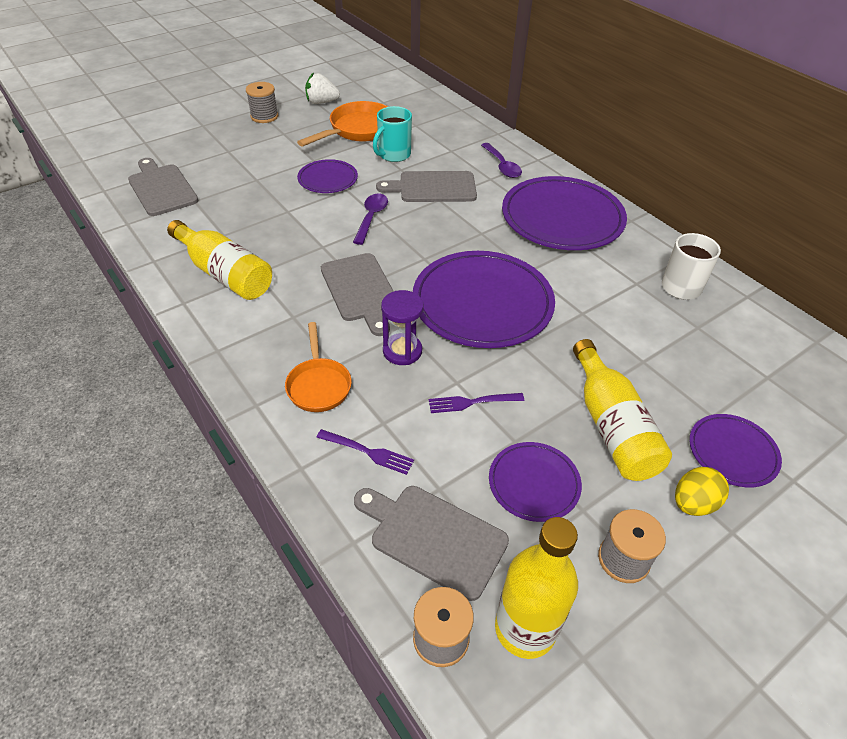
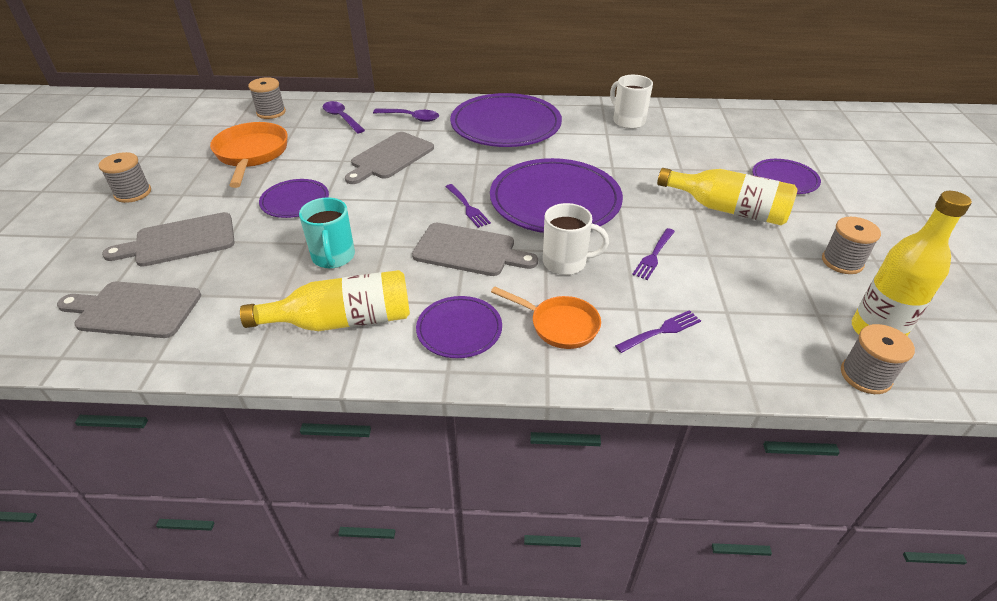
camera: 50 degrees left, 5 degrees down
(321, 102) = (173, 153): white strawberry -> none
(371, 218) = (383, 203): purple spoon -> purple spoon (341, 118)
(393, 155) = (317, 155): turquoise mug -> turquoise mug (333, 257)
(402, 351) = (566, 262): purple hourglass -> white mug
(415, 260) = (467, 207): none -> purple fork
(419, 105) = (271, 112): none -> grey spool
(433, 537) = (772, 336): grey cutting board -> grey cutting board (180, 241)
(534, 483) = (754, 266): purple plate -> purple plate (459, 329)
(693, 503) = (814, 213): yellow egg -> none

